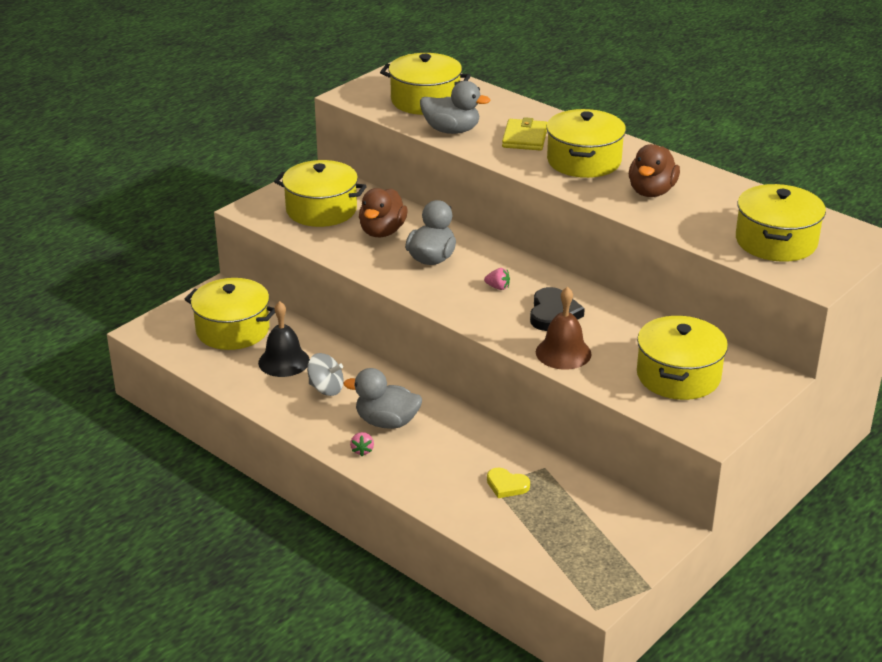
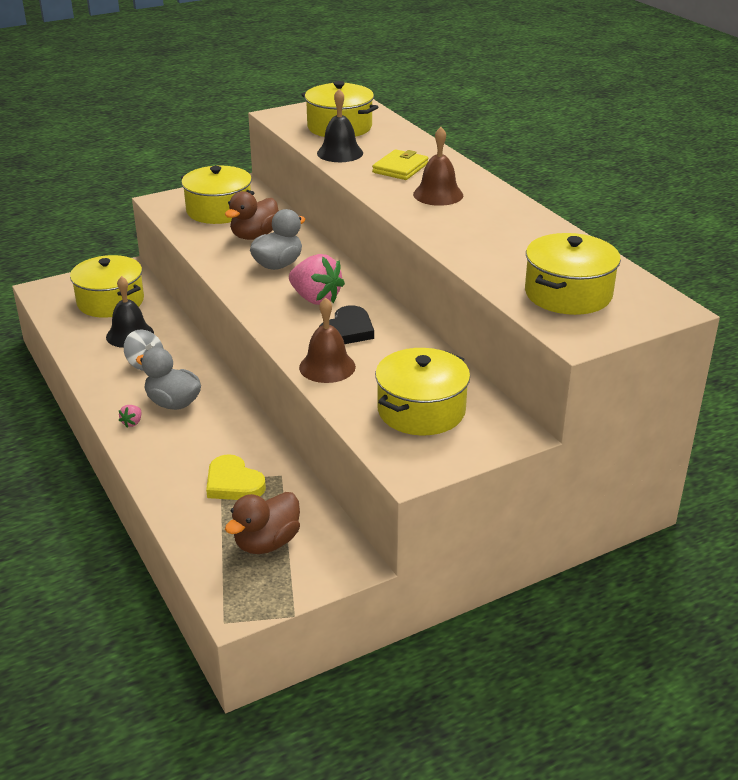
camera: 20 degrees right, 0 degrees up
(451, 130) = (340, 153): grey duck -> black bell
(498, 287) = (315, 299): pink strawberry -> pink strawberry, size x2.31
(506, 485) = (233, 483): yellow heart -> yellow heart, size x1.51
(584, 161) = (438, 194): yellow pot -> brown bell
(651, 192) = (479, 230): brown duck -> brown duck (267, 543)

